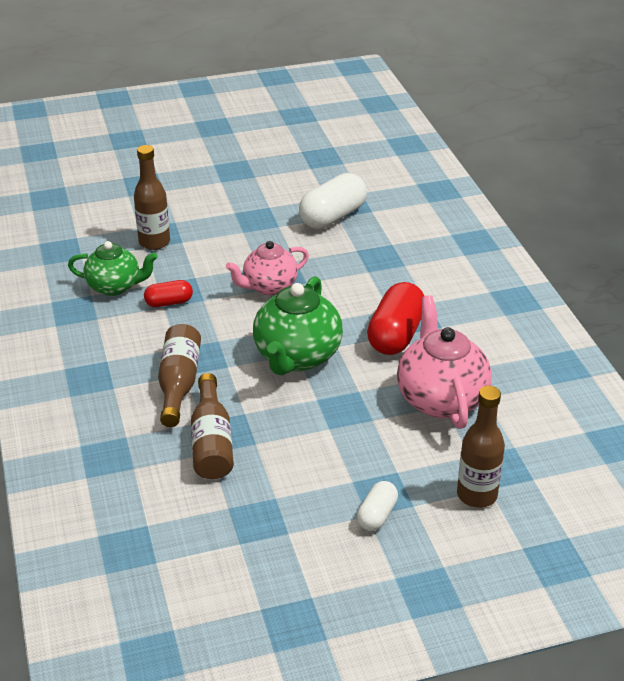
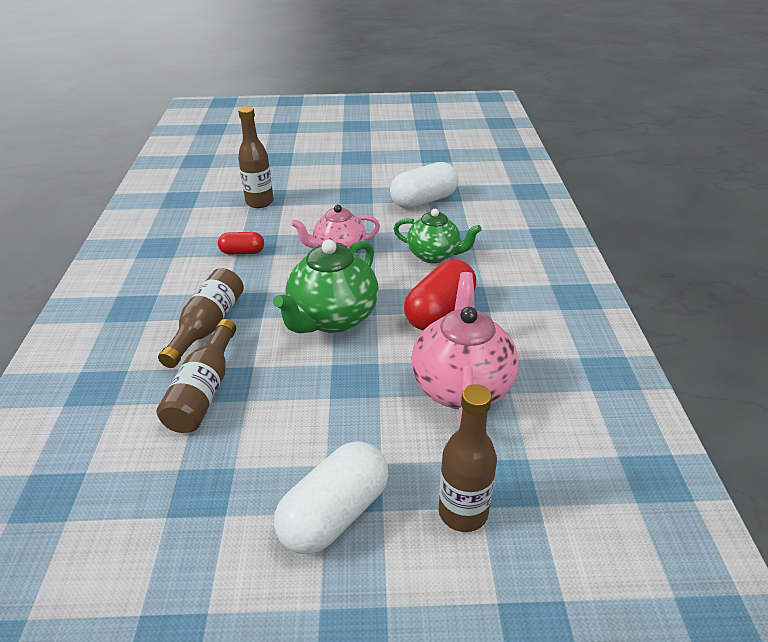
camera: 15 degrees right, 0 degrees up
(115, 286) = (205, 233): green teapot -> green teapot (434, 255)
(377, 515) = (335, 514): white capsule -> white capsule, size x1.83

